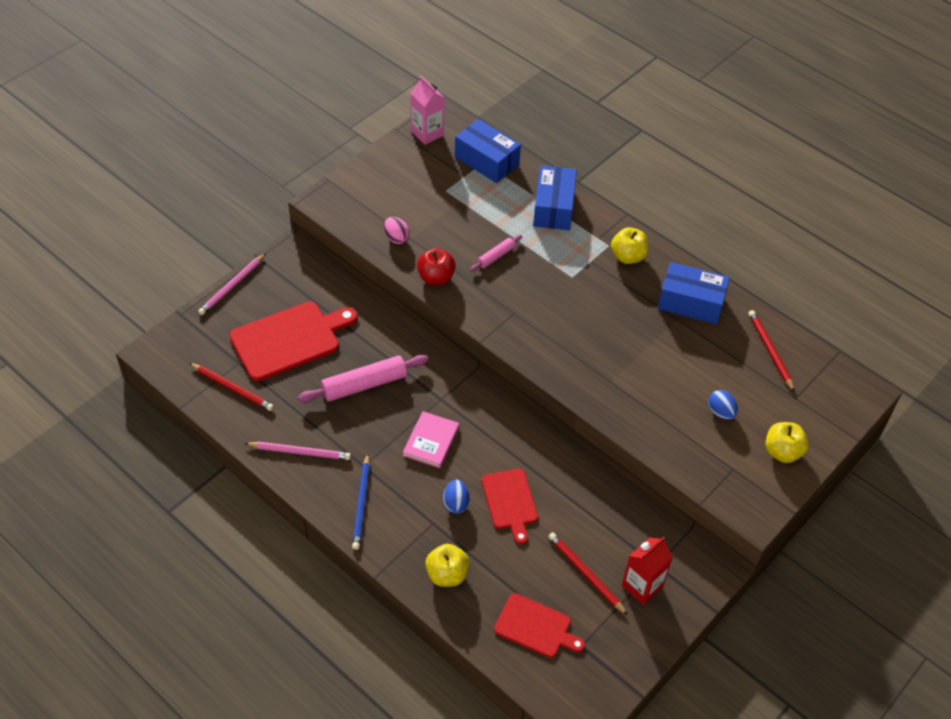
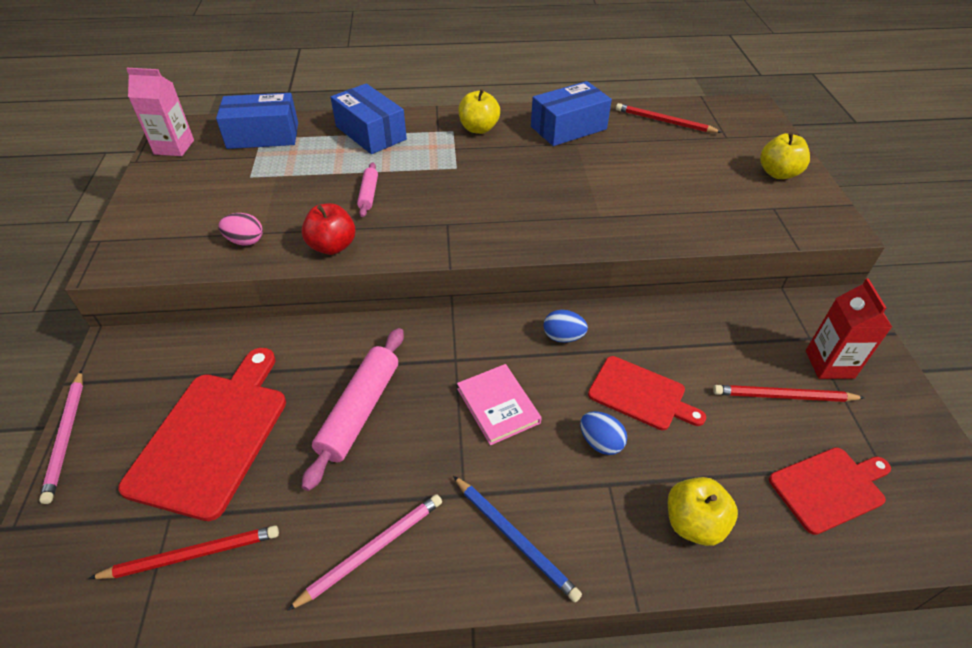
camera: 45 degrees left, 5 degrees down
(721, 412) = (702, 179): blue egg -> blue egg (563, 337)

